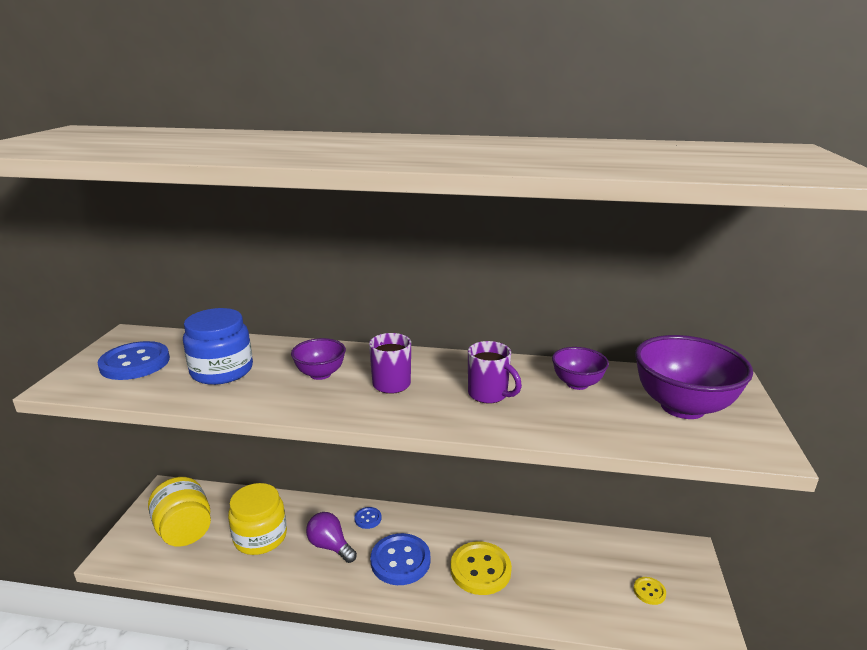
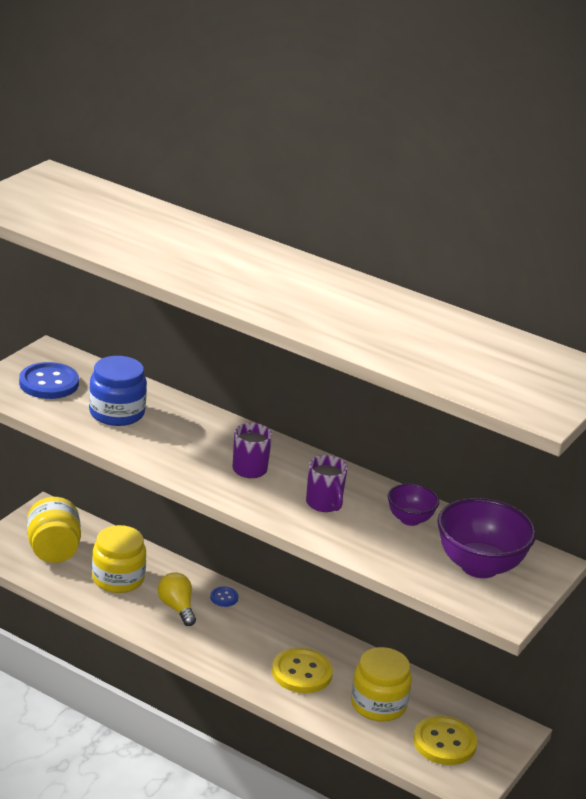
camera: 20 degrees right, 5 degrees up
(320, 374) = (196, 441): purple bowl -> none
(330, 546) = (177, 608): purple light bulb -> yellow light bulb
(400, 561) = (233, 641): blue button -> none
(566, 575) = (378, 704): none -> yellow jar
(649, 591) = (444, 742): yellow button -> yellow button, size x2.05

